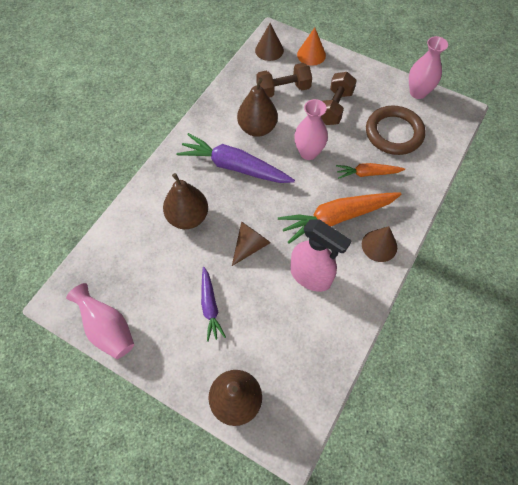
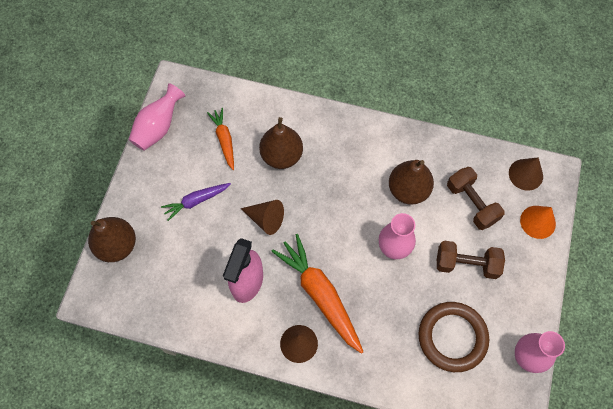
camera: 75 degrees right, 5 degrees up
(234, 167) = (352, 181): purple carrot -> none
(367, 173) = (385, 316): orange carrot -> orange carrot (224, 140)

